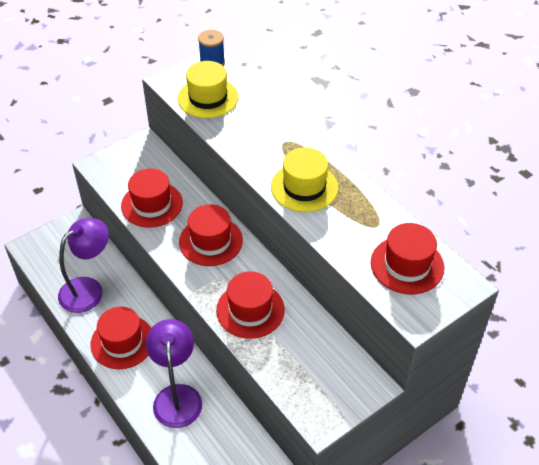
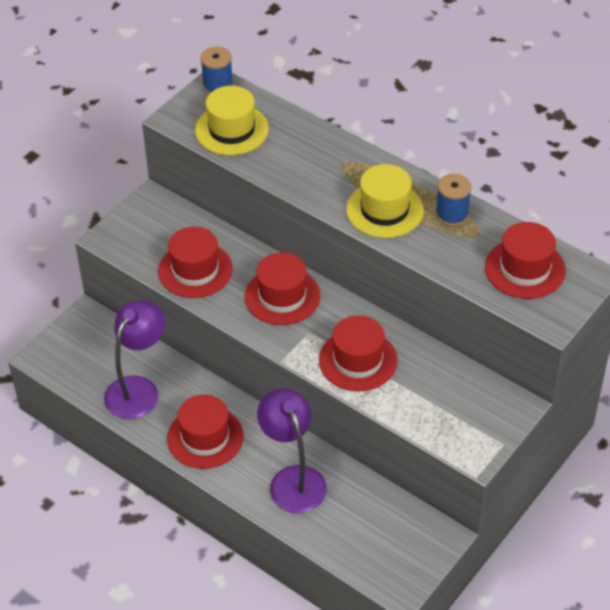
camera: 15 degrees left, 0 degrees up
(360, 203) = (452, 215): none -> blue spool

